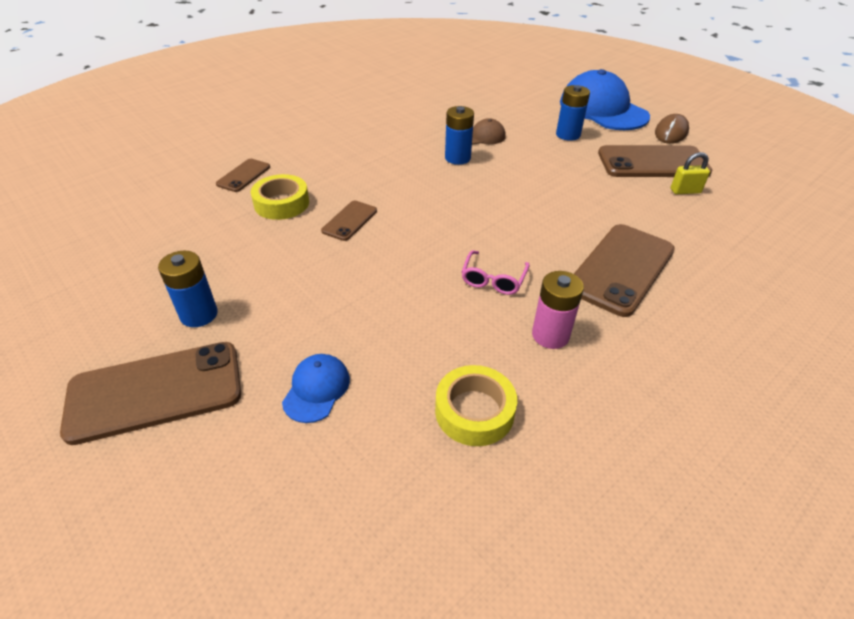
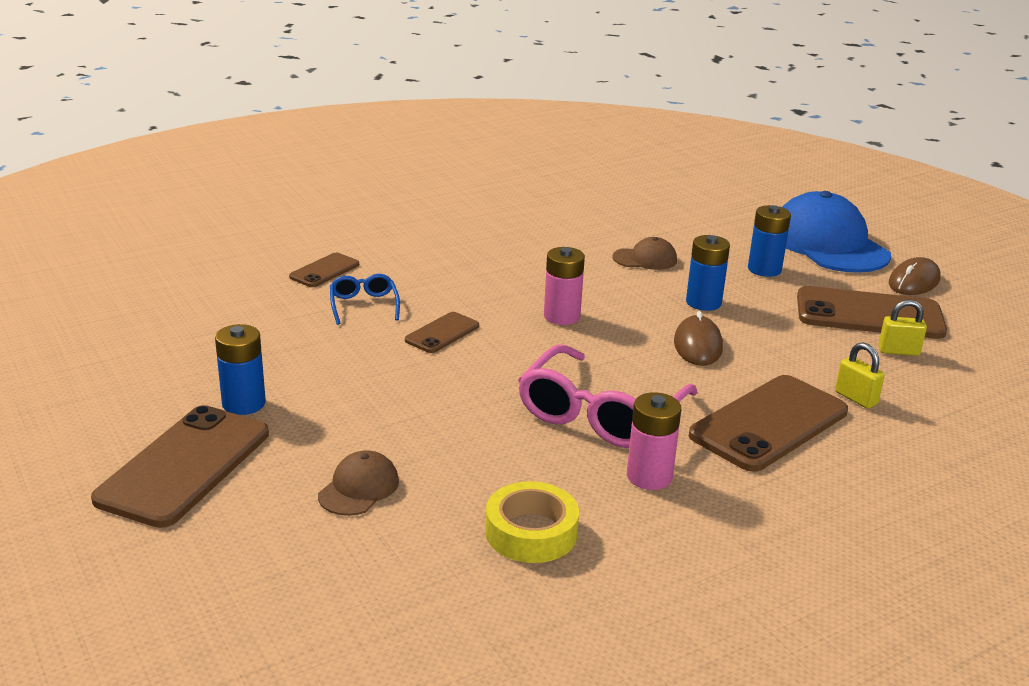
camera: 10 degrees right, 15 degrees down
(155, 391) = (184, 466): brown phone -> brown phone turned 60 degrees counterclockwise
(281, 203) = (364, 305): yellow tape -> blue glasses
(316, 389) = (359, 488): blue cap -> brown cap
(437, 193) = (561, 316): none -> pink battery
(457, 158) = (602, 280): blue battery -> blue battery (703, 302)
(493, 279) = (600, 414): pink glasses -> pink glasses, size x1.98
(544, 205) = (698, 345): none -> brown mouse
(673, 236) = (856, 398): none -> yellow padlock

